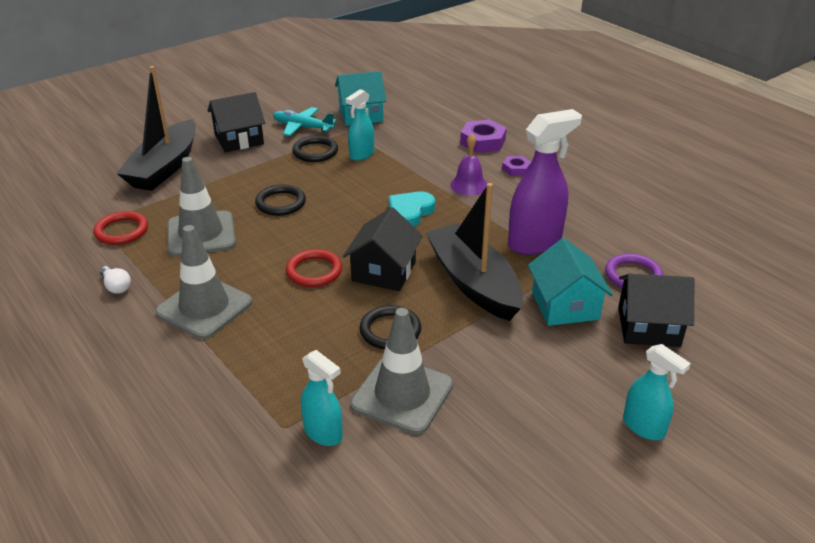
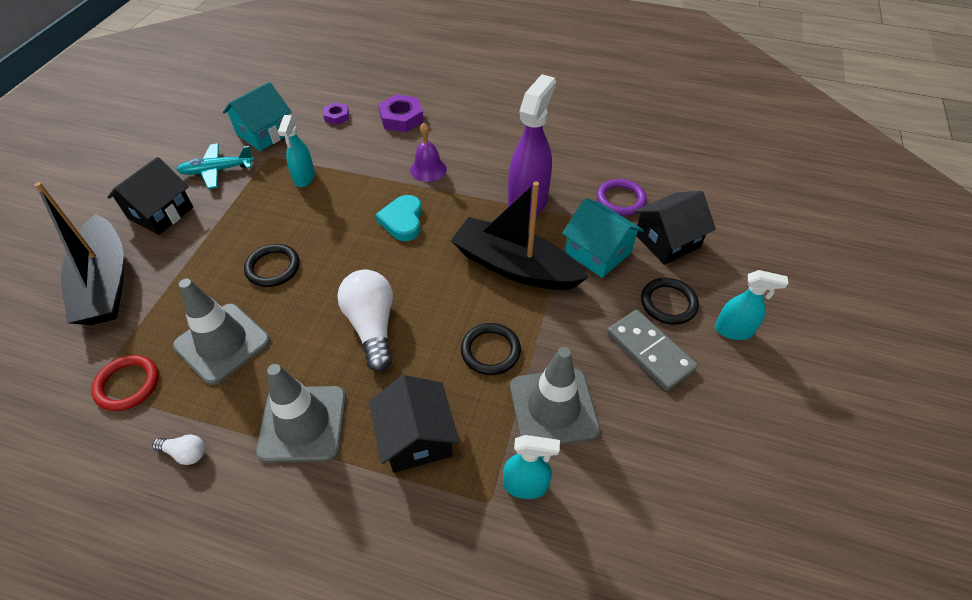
camera: 35 degrees left, 15 degrees up
(314, 271) = (372, 326): red ring -> white light bulb
(315, 152) = (256, 194): black ring -> black ring (668, 303)
(384, 271) = (433, 294): black house -> black house (416, 438)
(516, 169) = (453, 136): purple nut -> purple nut (337, 116)
(536, 400) = (650, 351): none -> grey domino

